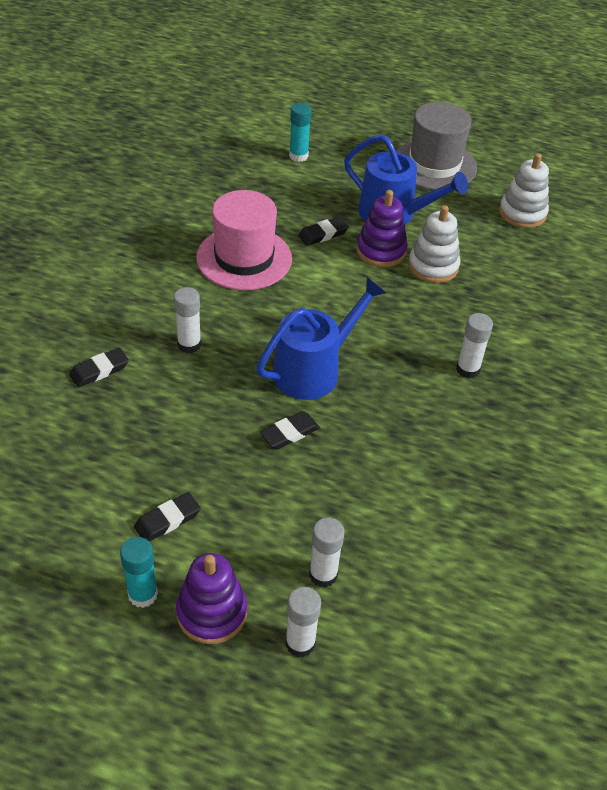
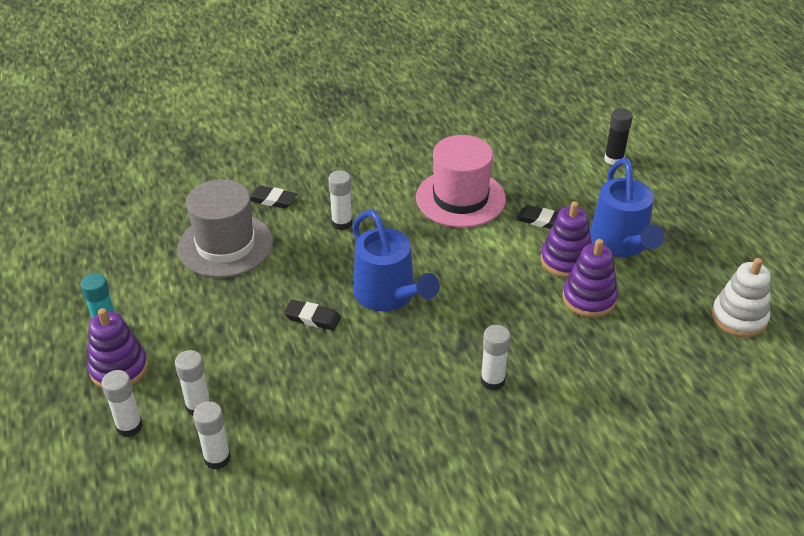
camera: 55 degrees right, 5 degrees down
(167, 520) = (176, 304): black eraser -> none
(298, 156) = (614, 159): turquoise glue stick -> black glue stick
(314, 370) = (389, 296): blue watering can -> blue watering can turned 45 degrees clockwise
(399, 594) = (217, 458): none -> white glue stick
(433, 266) = (589, 298): white stacking toy -> purple stacking toy
(434, 165) = (720, 233): grey hat -> grey hat (225, 245)

